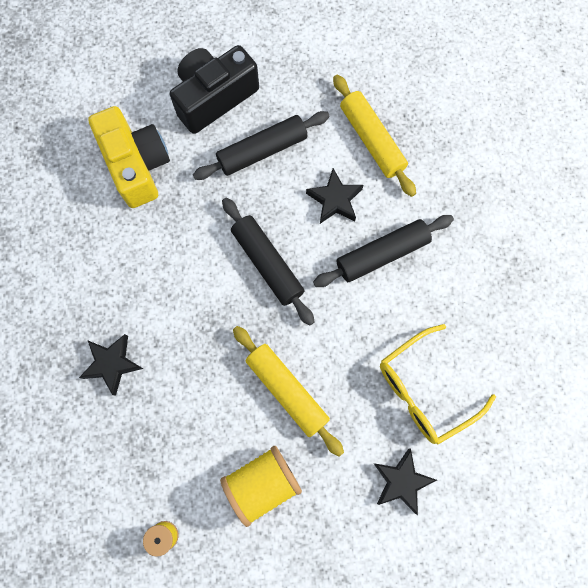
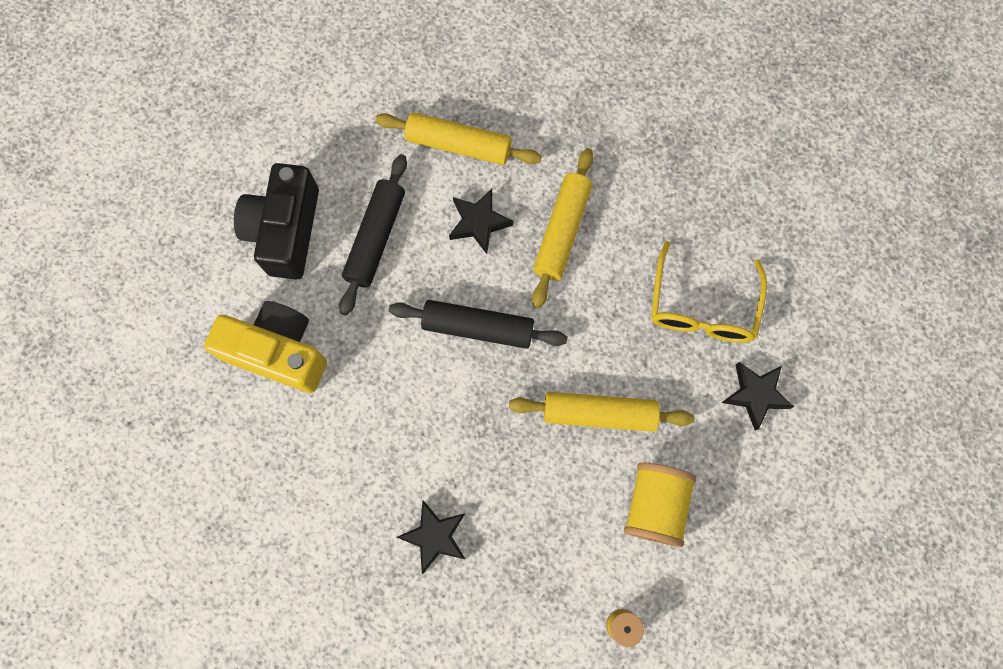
camera: 45 degrees left, 0 degrees up
(382, 254) = (562, 232): black rolling pin -> yellow rolling pin

